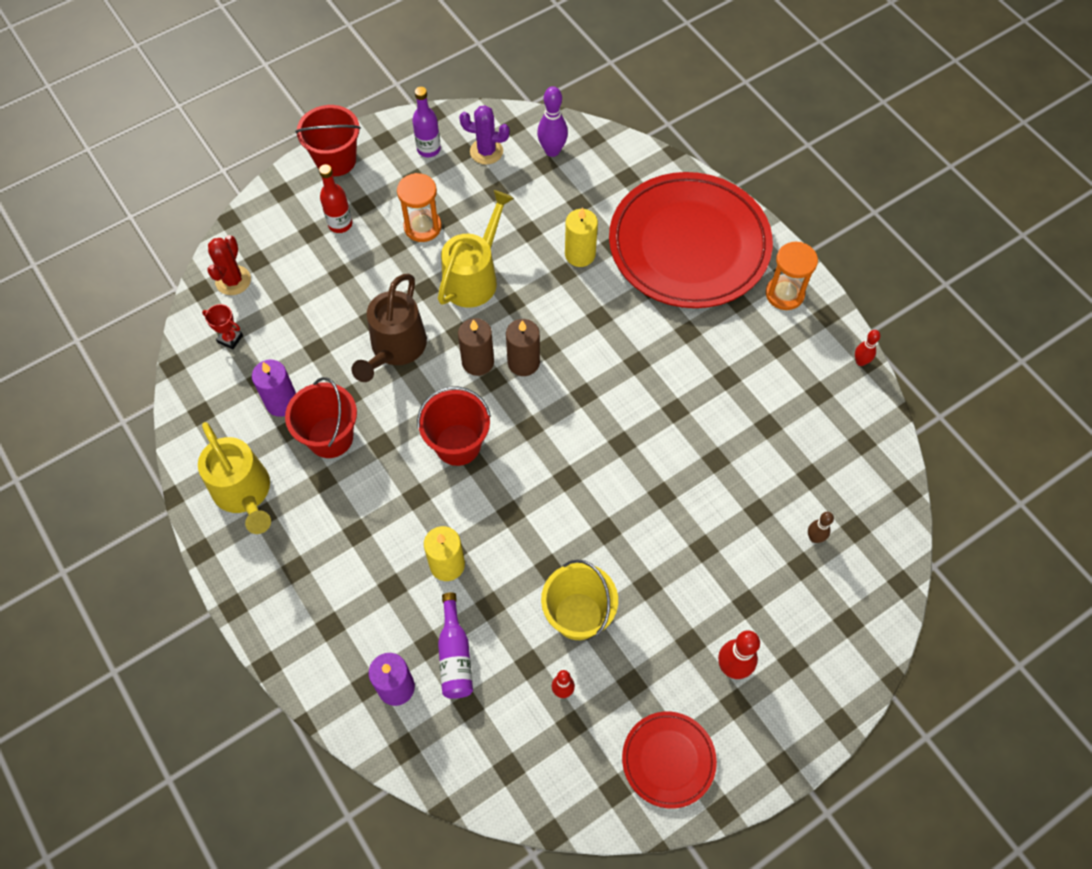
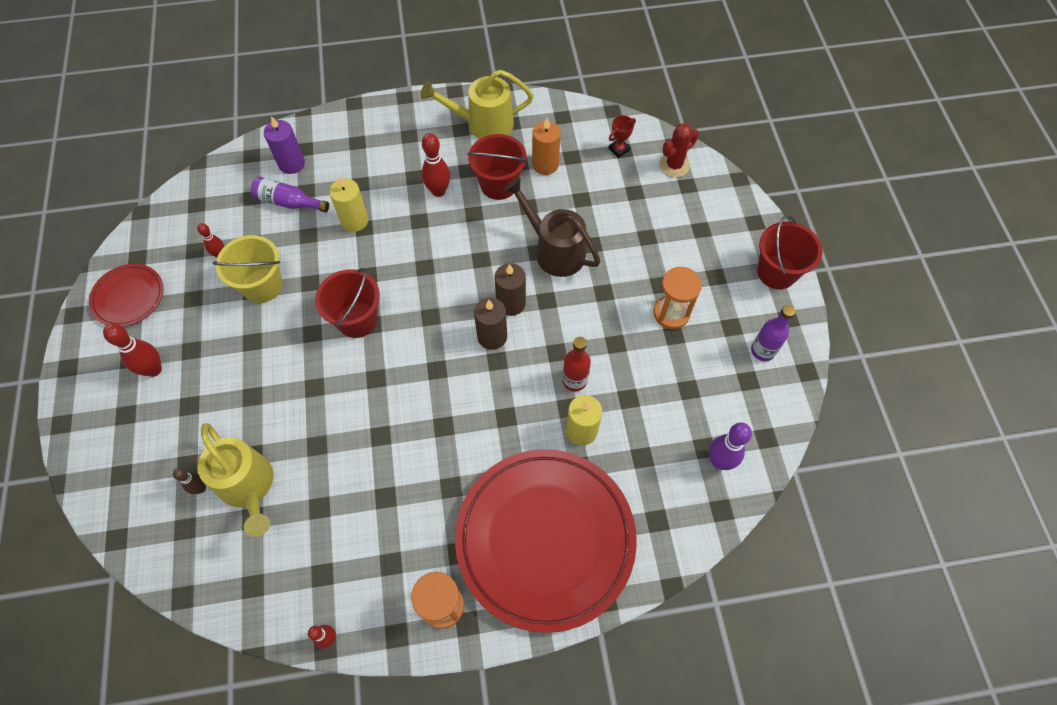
camera: 115 degrees right, 0 degrees up
(233, 280) = (674, 165): red cactus -> red cactus turned 75 degrees counterclockwise
(282, 402) = (545, 164): purple candle -> orange candle
(340, 224) = (701, 253): red bottle -> red bottle (574, 380)
(366, 495) = (438, 191): none -> red bowling pin
(458, 444) = (445, 262): red bucket -> red bucket (357, 320)
(474, 276) = (598, 333): yellow watering can -> yellow watering can (249, 487)
(486, 151) = (741, 400): purple cactus -> none

